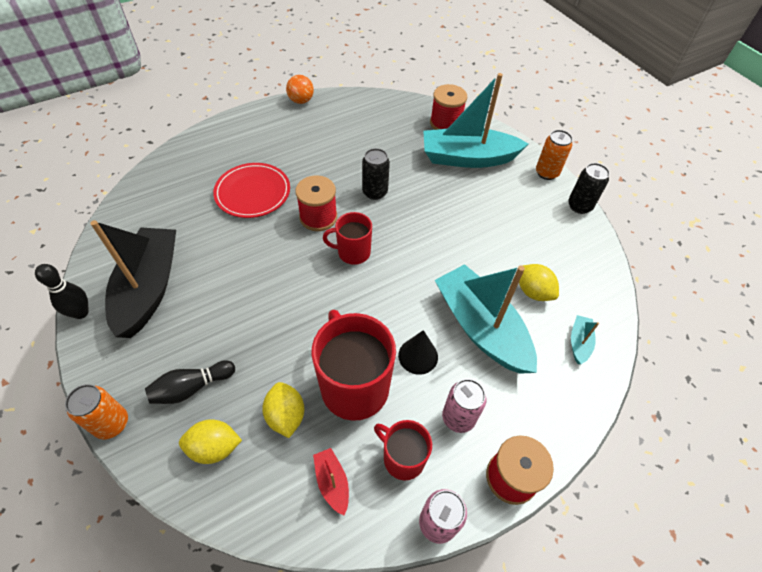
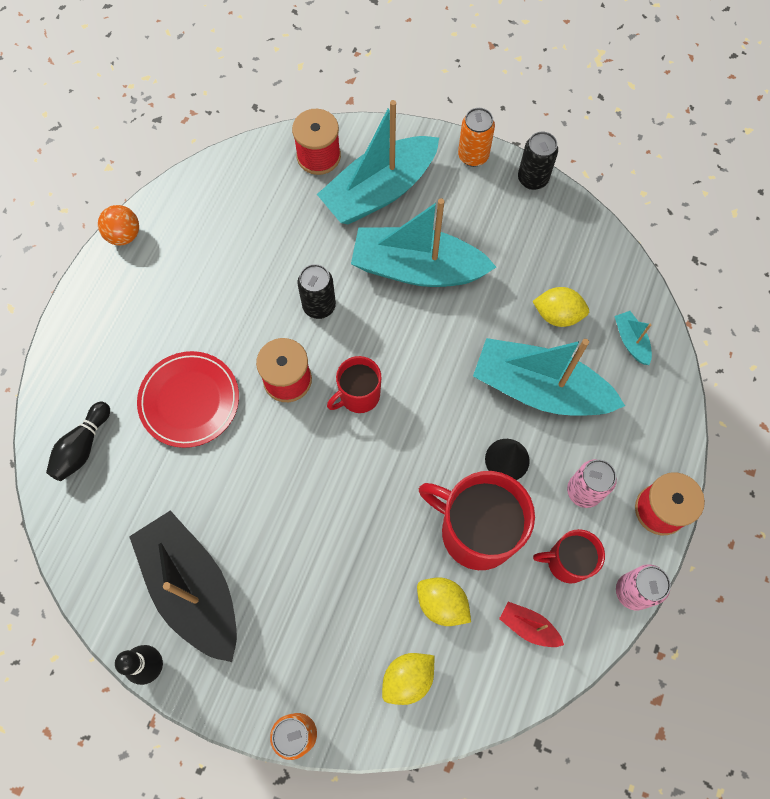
camera: 35 degrees left, 15 degrees up
(191, 388) = (336, 646): black bowling pin -> black bowling pin (82, 447)
(456, 209) = (417, 268): none -> turquoise boat

